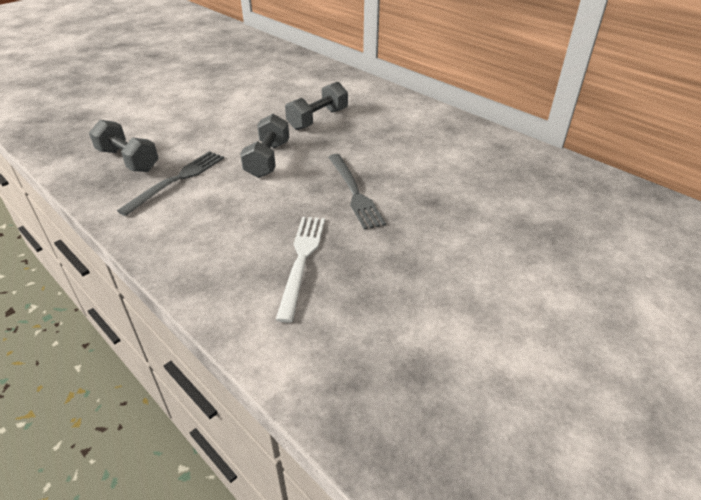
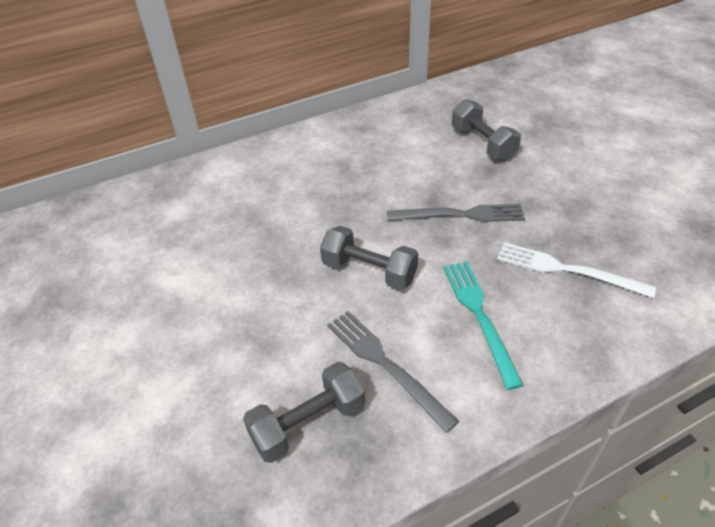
camera: 70 degrees left, 5 degrees up
(231, 215) = (479, 316): none -> turquoise fork
(318, 119) = (291, 215): grey dumbbell -> grey dumbbell (482, 144)

